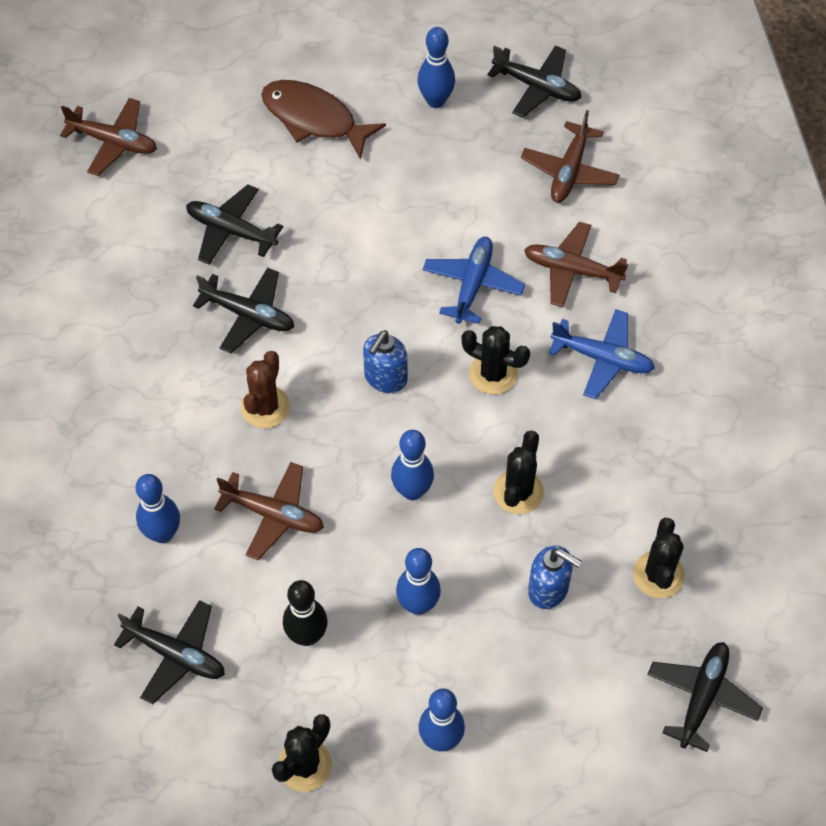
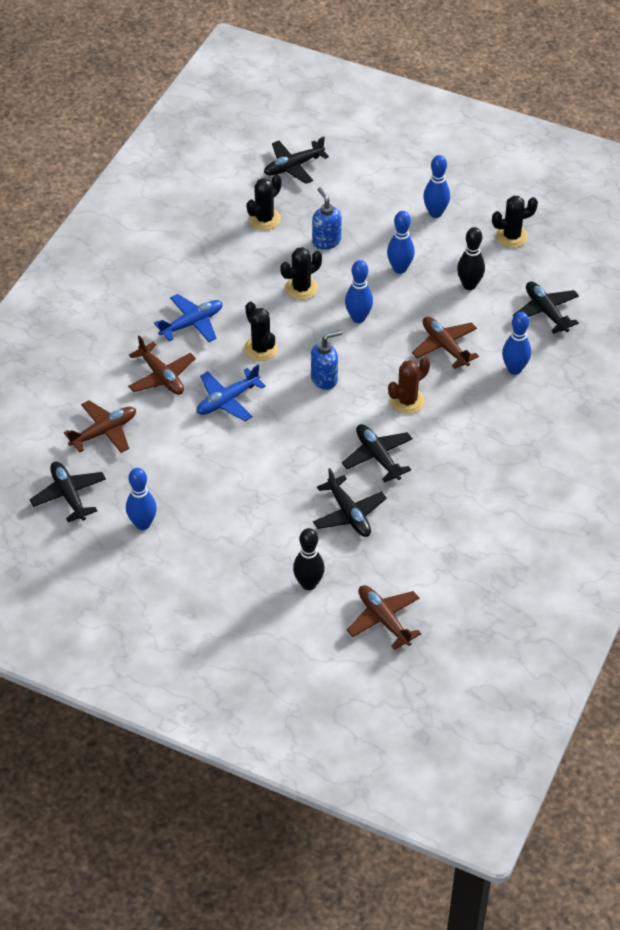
camera: 145 degrees left, 10 degrees down
(217, 135) = (308, 584): none -> black bowling pin
(314, 118) = (234, 558): brown fish -> none
(602, 358) = (192, 323): blue plane -> blue plane turned 90 degrees clockwise

